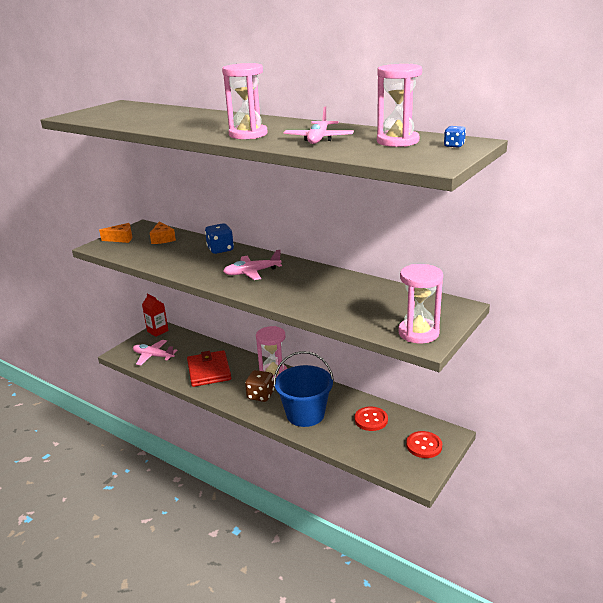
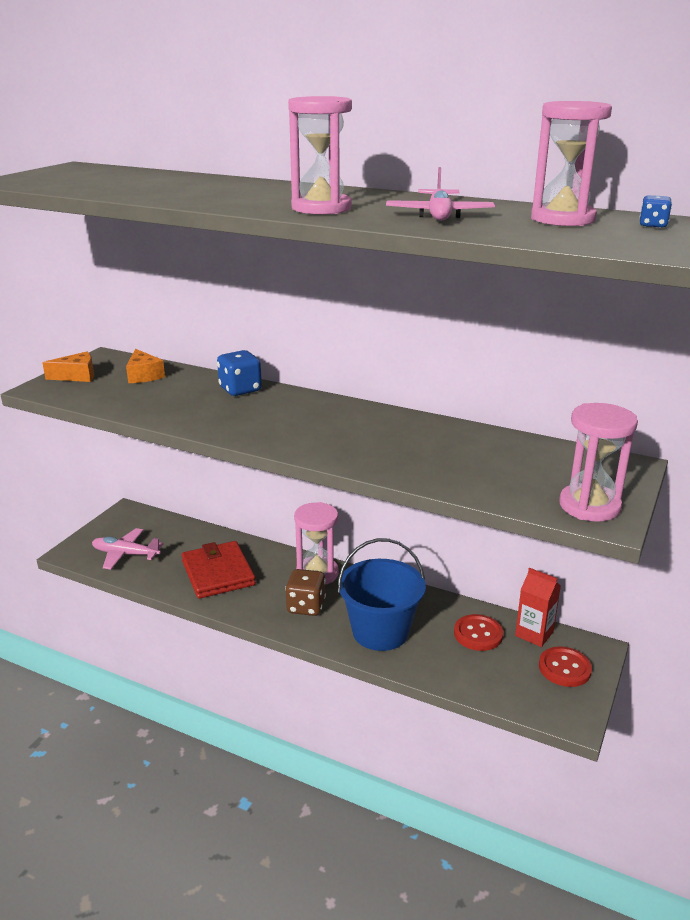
camera: 10 degrees left, 0 degrees up
(157, 331) = (123, 515): red carton -> red carton (534, 634)
(252, 272) = (302, 423): pink plane -> none

